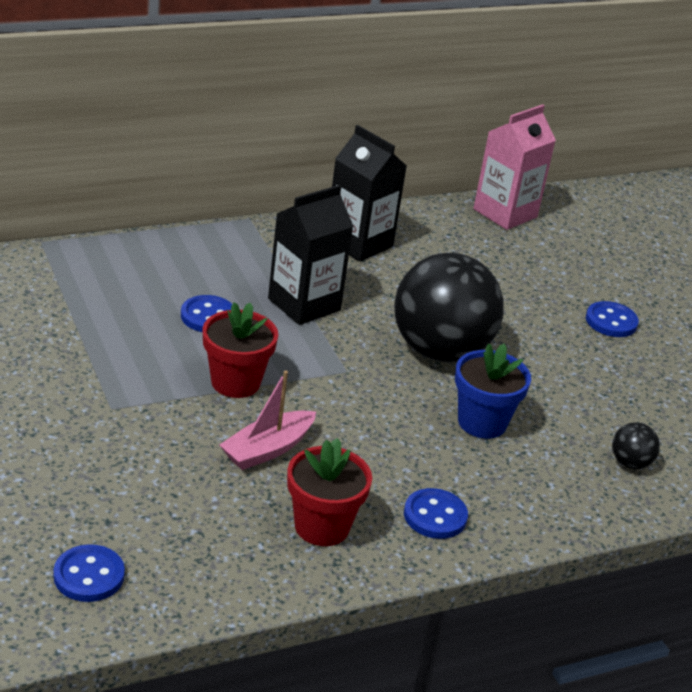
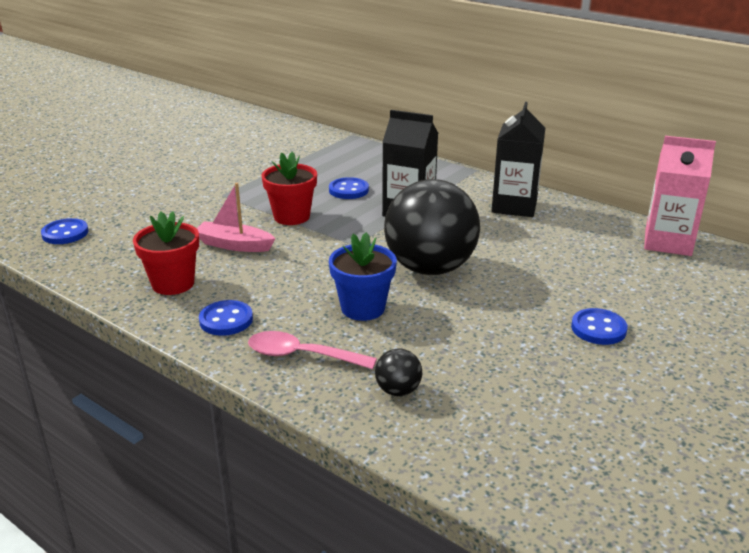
camera: 65 degrees right, 5 degrees down
(538, 493) = (302, 355): none -> pink spoon

